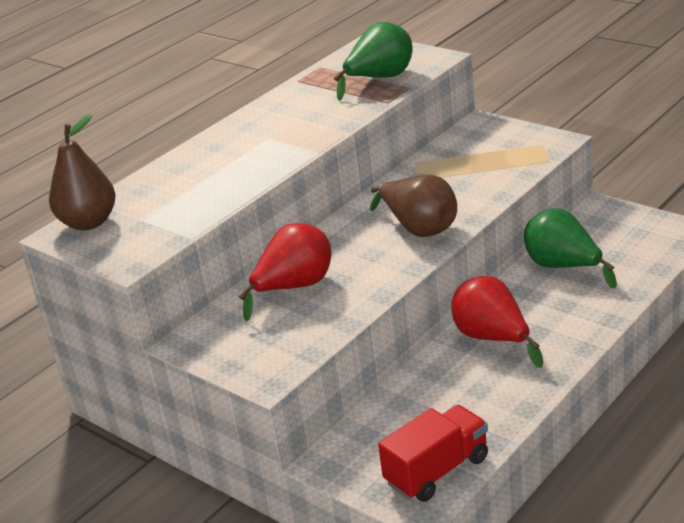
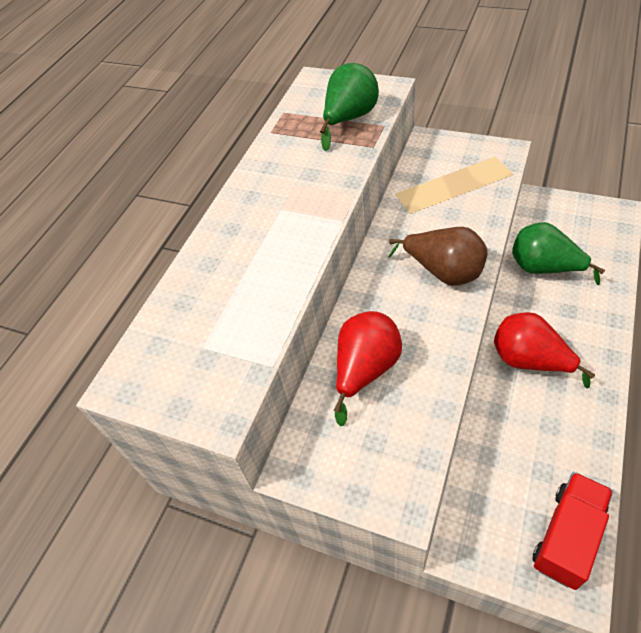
camera: 15 degrees left, 20 degrees up
(89, 222) = (146, 361): brown pear -> none

